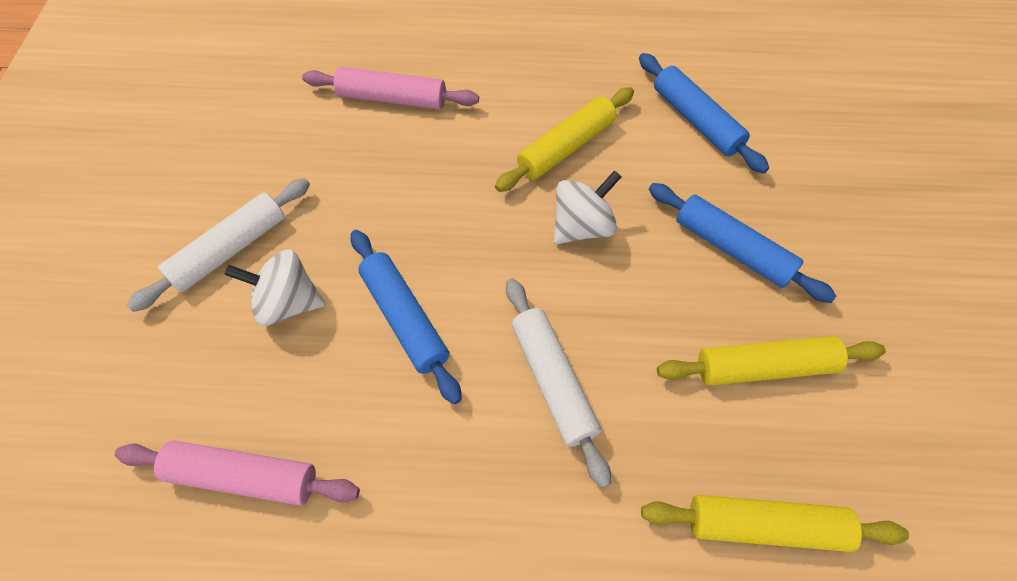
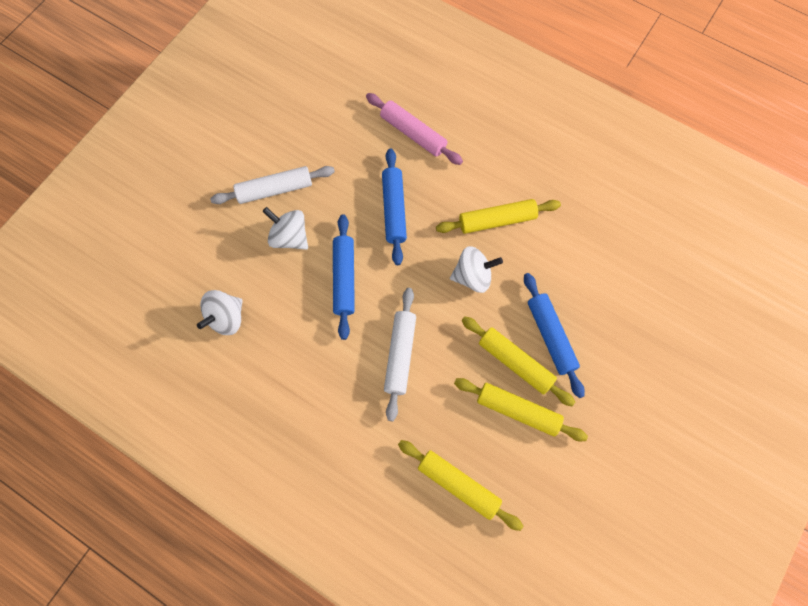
camera: 30 degrees right, 10 degrees up
(243, 476) = (226, 318): pink rolling pin -> white spinning top
(696, 120) = (591, 243): blue rolling pin -> blue rolling pin (394, 209)
(714, 306) = (515, 363): none -> yellow rolling pin

